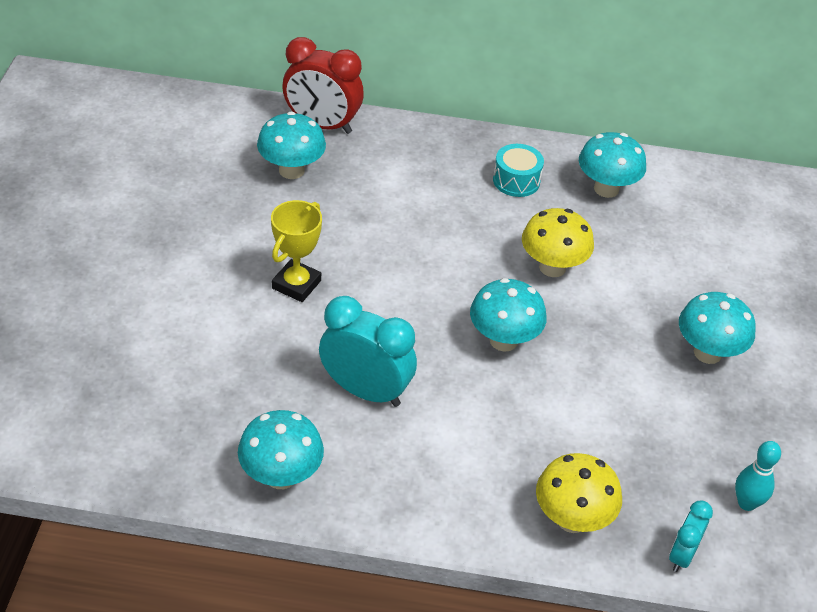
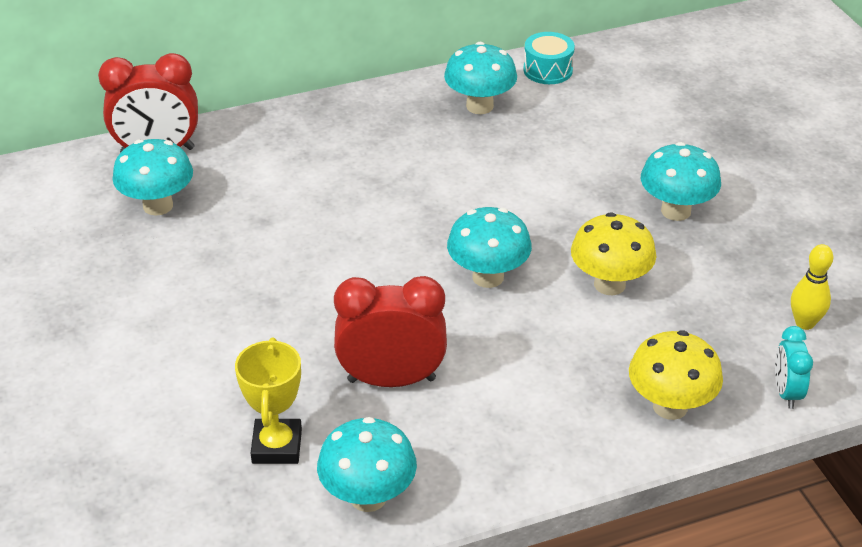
camera: 25 degrees left, 5 degrees down
(296, 284) = (245, 311): yellow trophy -> yellow trophy (277, 446)
(365, 391) = (391, 379): turquoise clock -> red clock
(516, 180) = (391, 130): turquoise drum -> turquoise drum (547, 70)
(552, 267) = (483, 194): yellow mushroom -> yellow mushroom (609, 284)
(746, 503) = (804, 323): turquoise bowling pin -> yellow bowling pin

